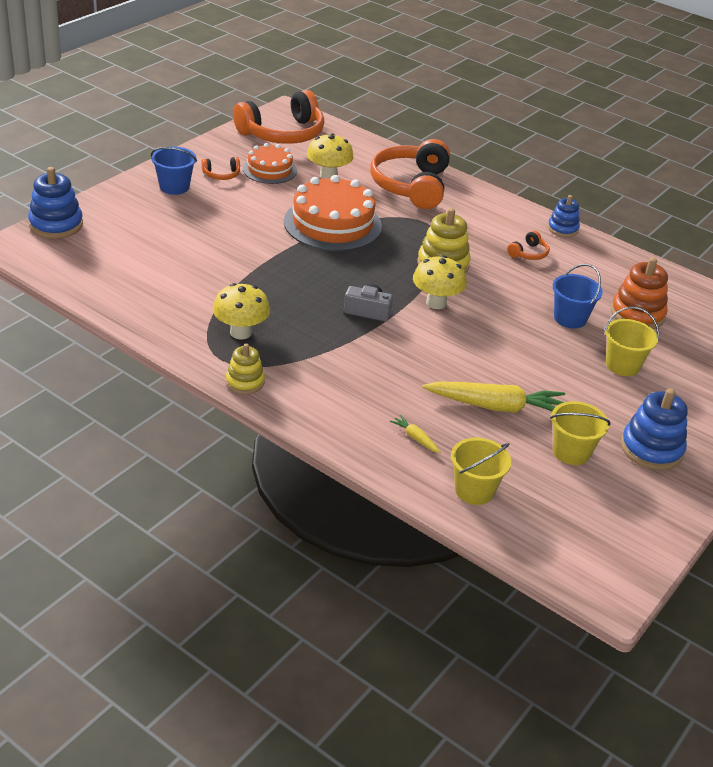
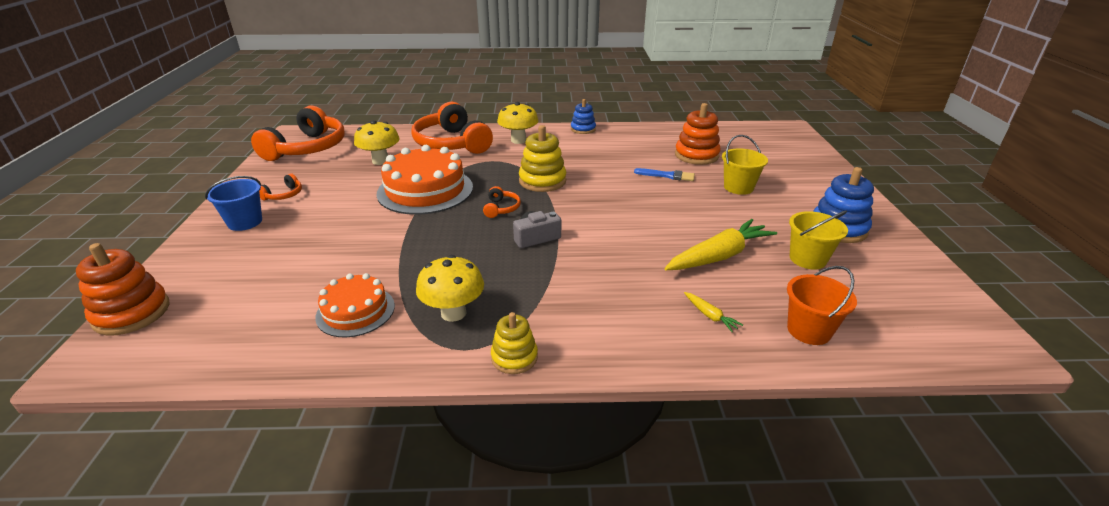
camera: 35 degrees left, 5 degrees down
(56, 225) = (131, 313): blue stacking toy -> orange stacking toy
(269, 170) = (325, 175): orange cake -> orange cake (355, 311)
(415, 438) = (710, 316): yellow carrot -> yellow carrot turned 135 degrees counterclockwise
(436, 303) = (574, 207): yellow mushroom -> yellow mushroom (518, 140)
(474, 490) = (809, 330): yellow bucket -> orange bucket
(529, 253) = (585, 150): orange headphones -> orange headphones (501, 208)
(570, 318) = (667, 175): blue bucket -> blue brush

